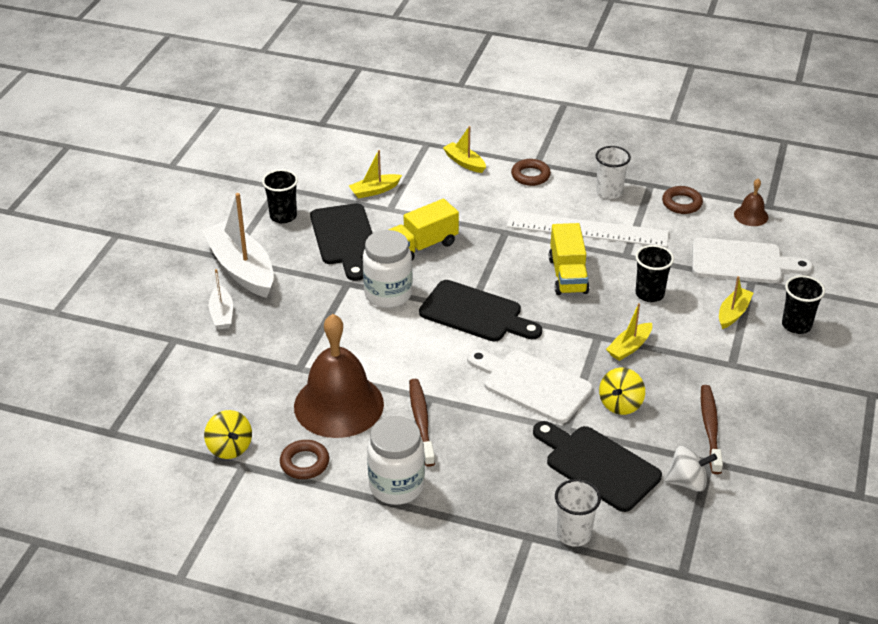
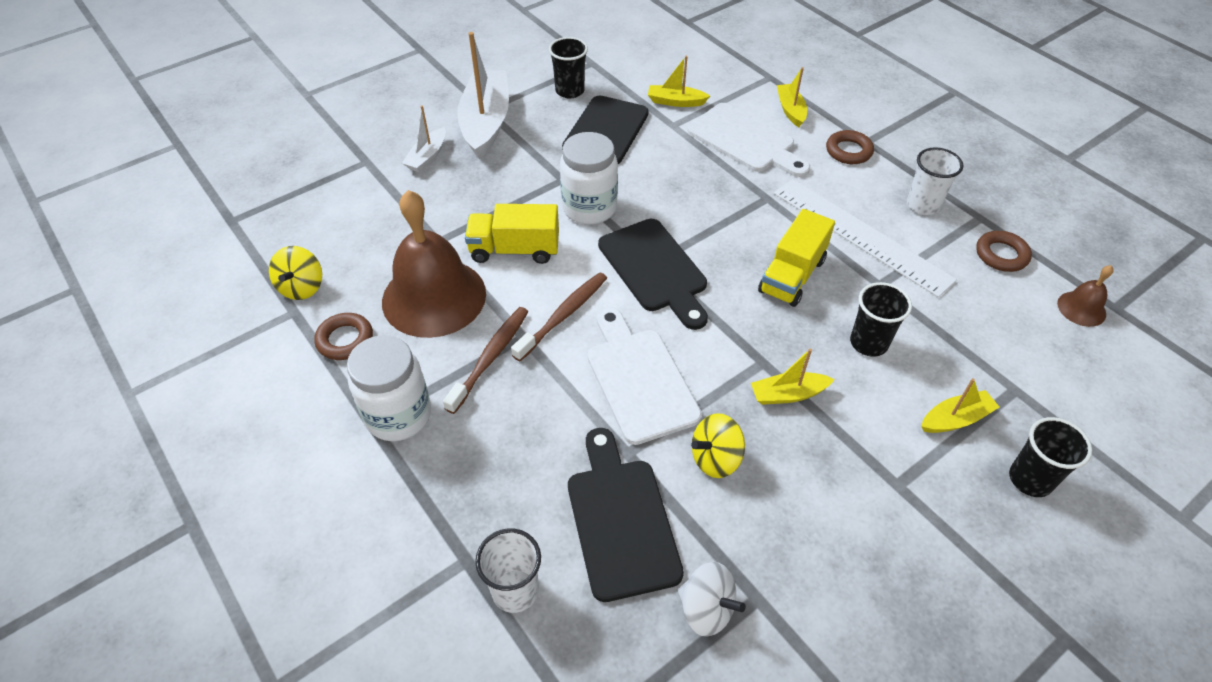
camera: 35 degrees right, 10 degrees up
(422, 246) = (668, 175): yellow truck -> yellow truck (514, 250)
(710, 428) = (797, 554): brown toothbrush -> brown toothbrush (563, 315)
(742, 262) = (1022, 360): white cutting board -> white cutting board (745, 140)

